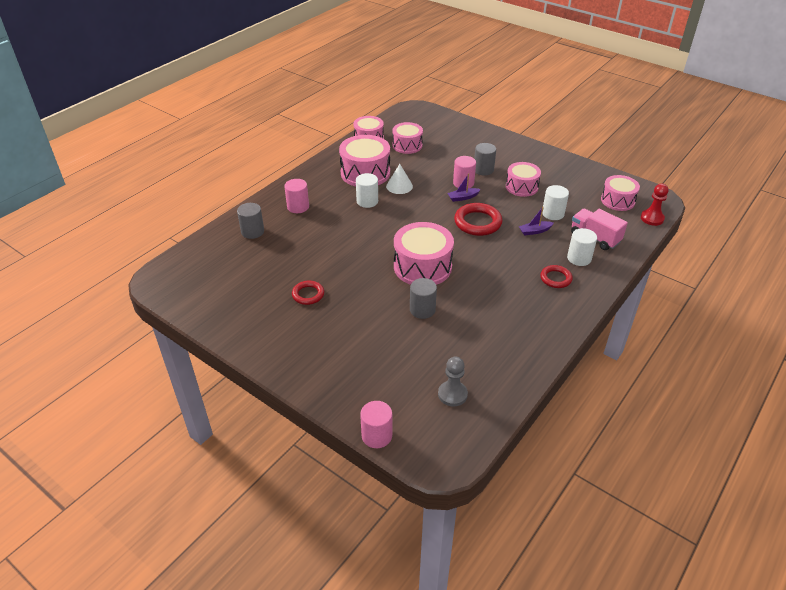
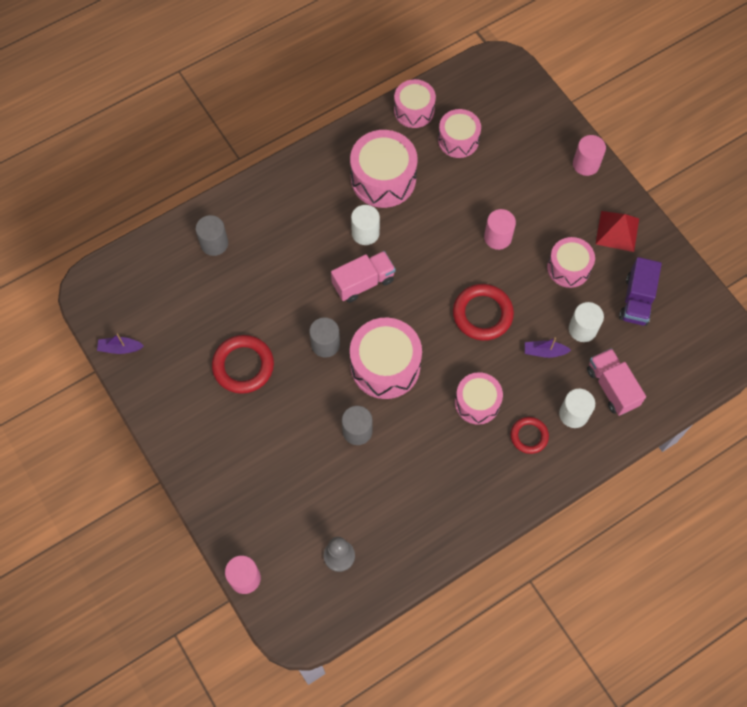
camera: 20 degrees right, 25 degrees up
(298, 207) = (280, 216): pink cylinder -> pink cylinder (586, 164)
(308, 294) = (243, 366): red ring -> red ring, size x1.65
(380, 226) = (363, 282): none -> pink truck
(399, 186) = (415, 217): white cone -> none
(463, 197) = (485, 264): purple boat -> purple boat (120, 348)
(483, 170) = (535, 220): grey cylinder -> grey cylinder (325, 344)
(541, 163) = (617, 231): none -> red pyramid
(578, 191) = (636, 300): none -> purple truck
(617, 200) = (678, 333): pink drum -> pink drum (477, 402)
(652, 218) = (703, 378): red pawn -> none

